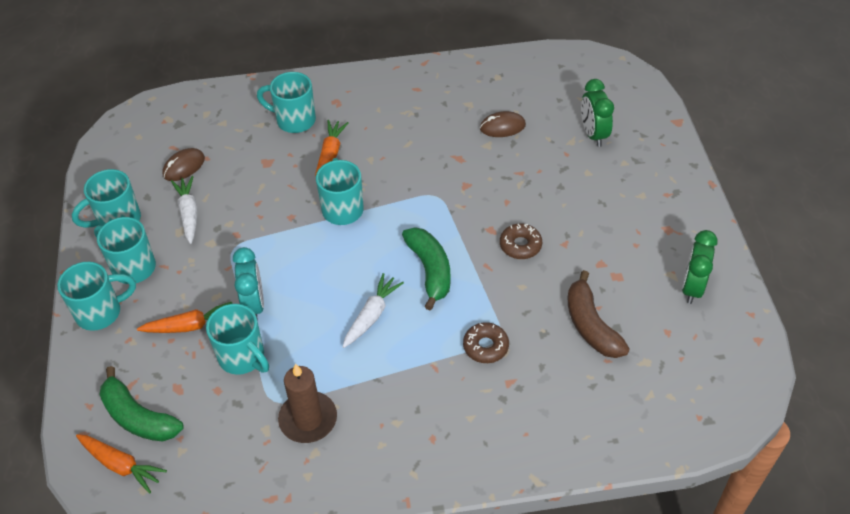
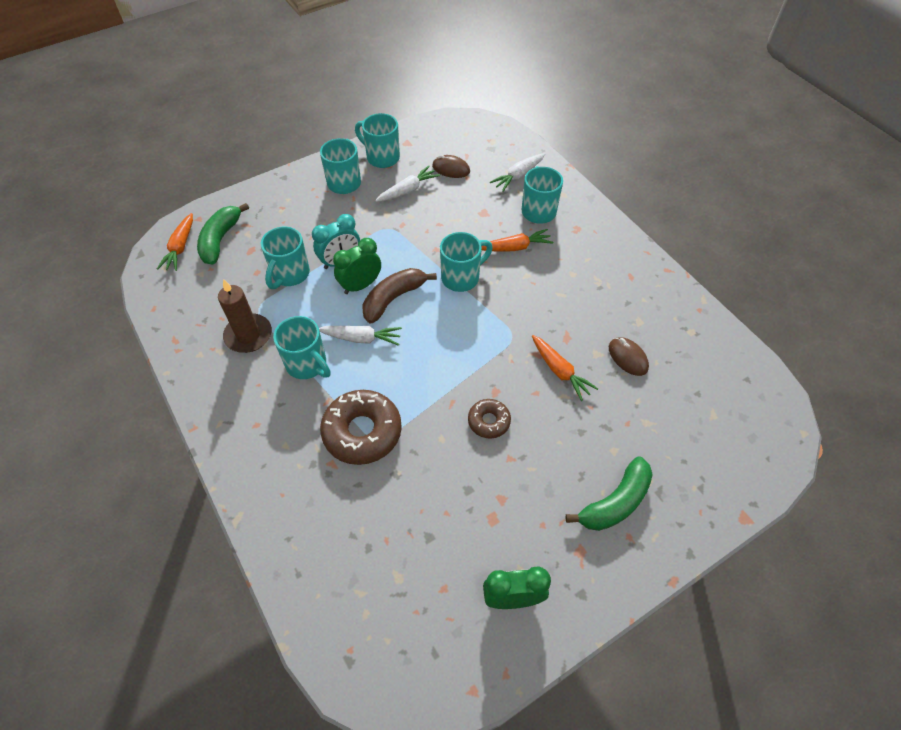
camera: 65 degrees right, 5 degrees up
(100, 312) = (299, 184): turquoise mug -> turquoise mug (307, 364)
(190, 326) = (306, 234): orange carrot -> orange carrot (559, 371)
(235, 117) = (518, 176): none -> white carrot
(430, 270) = (426, 361): green banana -> green banana (615, 502)
(485, 346) = (362, 432): brown donut -> brown donut, size x1.84
(591, 325) = (421, 512): brown banana -> brown banana (394, 298)
(593, 134) = (670, 439): green clock -> green clock (360, 285)

